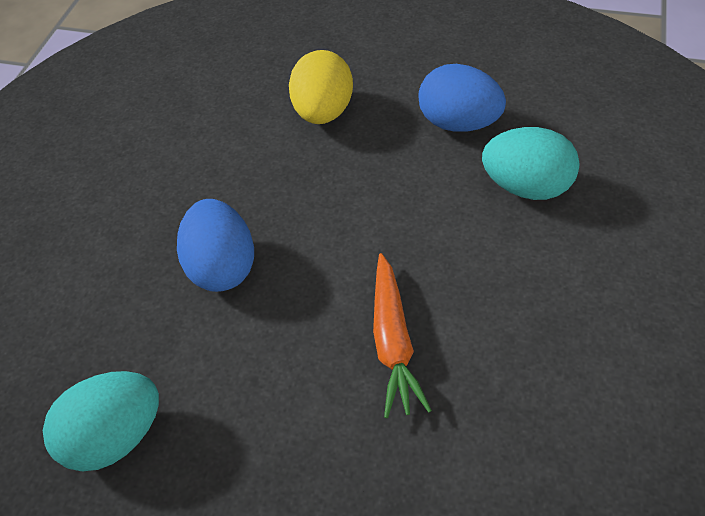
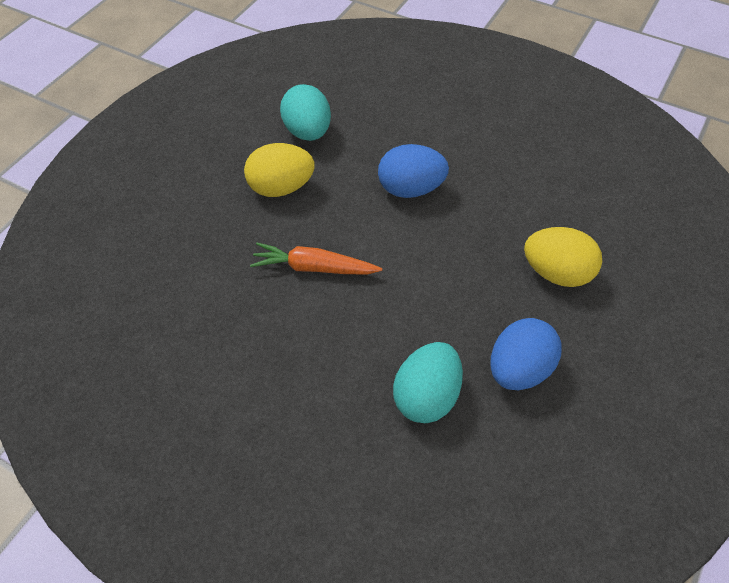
camera: 100 degrees right, 0 degrees up
(252, 435) = (281, 188): none -> yellow egg

